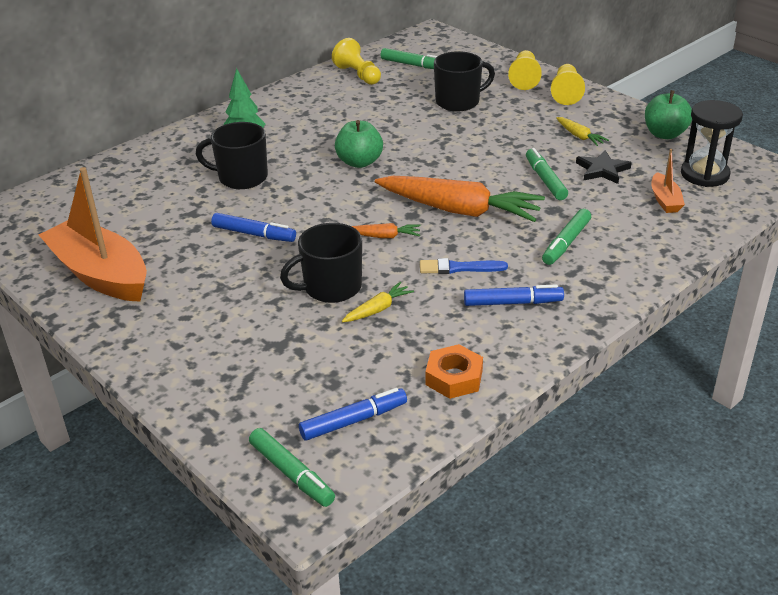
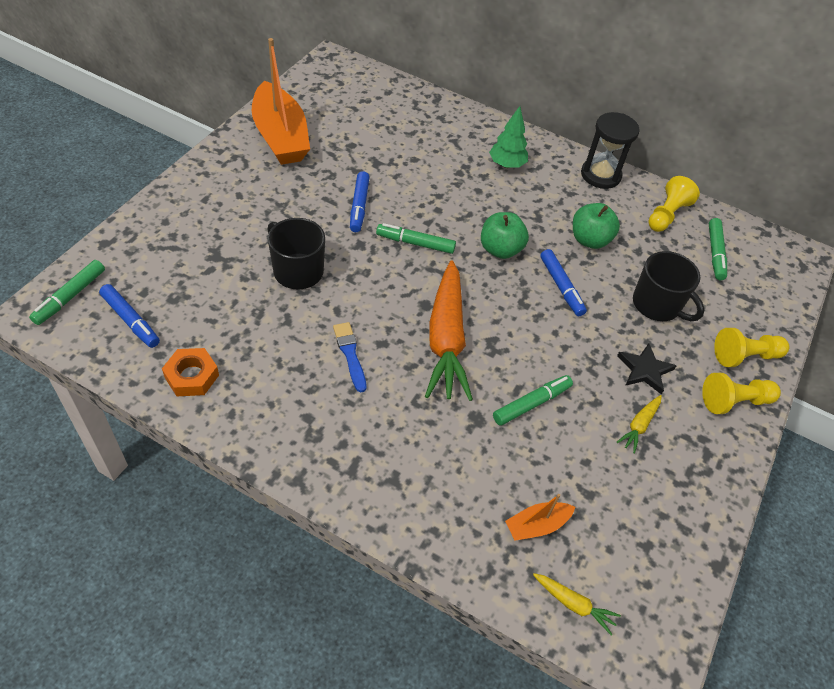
camera: 65 degrees right, 15 degrees up
(100, 274) = (280, 137): orange boat -> orange boat turned 135 degrees clockwise
(241, 177) = (441, 178): black mug -> none
(378, 309) = (274, 308): yellow carrot -> yellow carrot (574, 604)
(384, 236) = (383, 291): orange carrot -> none
(512, 302) = (306, 404): blue marker -> blue marker (561, 287)
(566, 243) = (418, 436): green marker -> green marker (415, 243)
(602, 170) = (575, 456): black star -> black star (644, 370)
(665, 134) = (690, 516): green apple -> green apple (589, 240)
(704, 174) = (613, 567): black hourglass -> black hourglass (600, 175)

